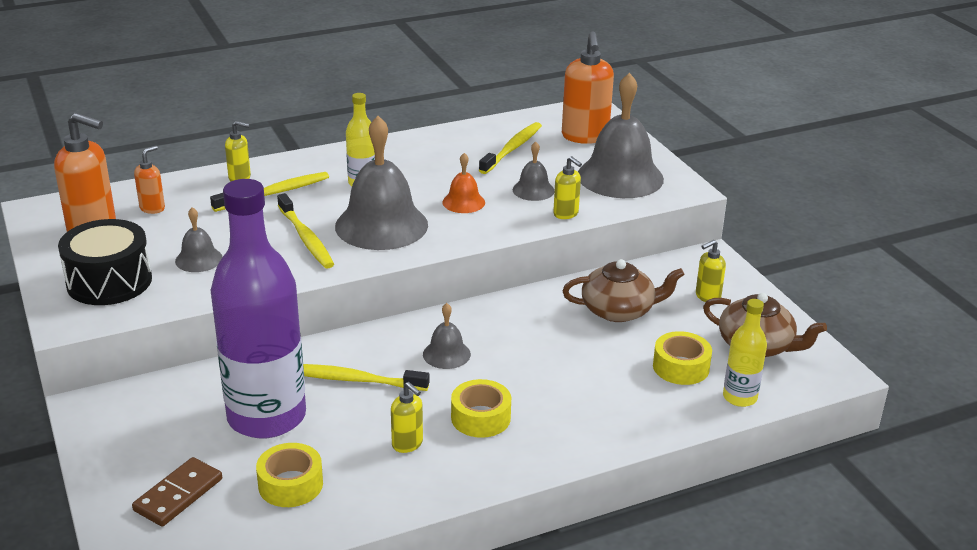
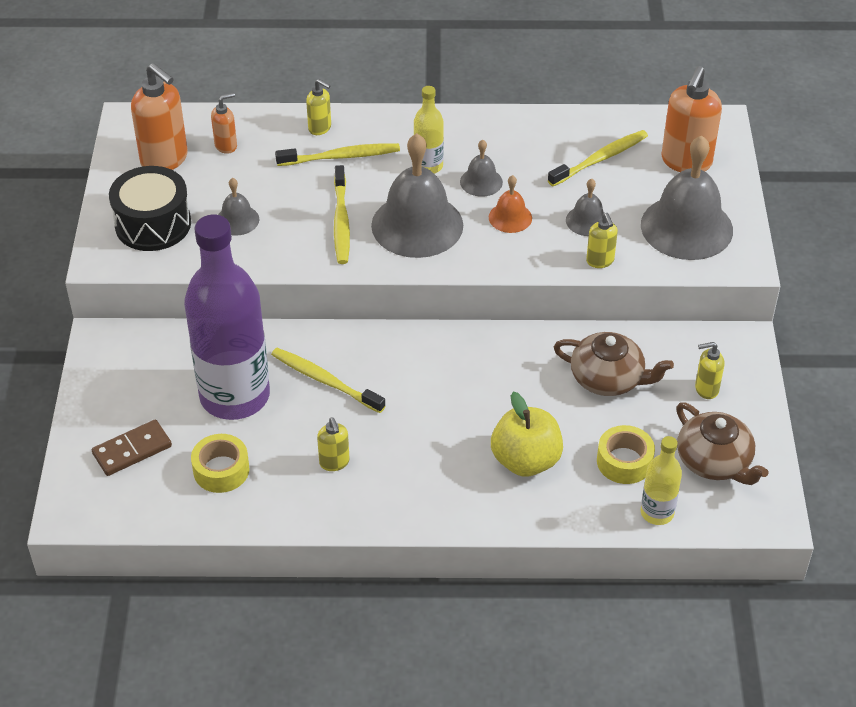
camera: 25 degrees right, 15 degrees up
(446, 354) = (419, 378): grey bell -> grey bell (481, 182)
(480, 417) = (410, 456): yellow tape -> none
(592, 391) = (525, 460): none -> yellow apple

